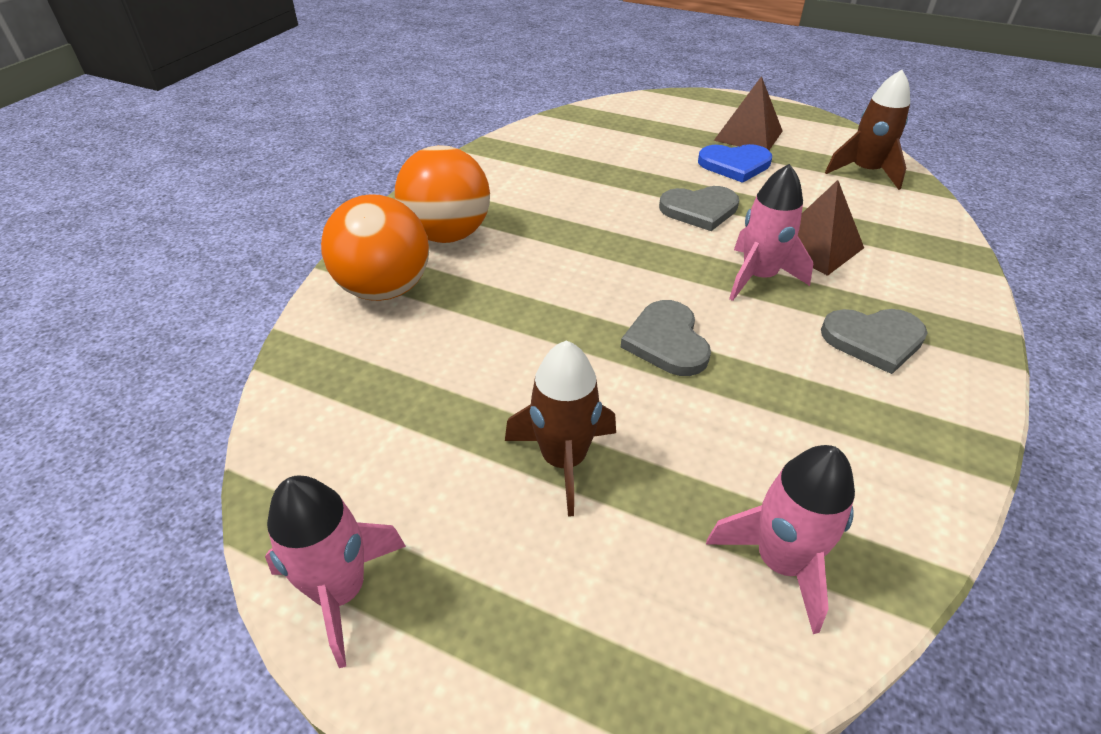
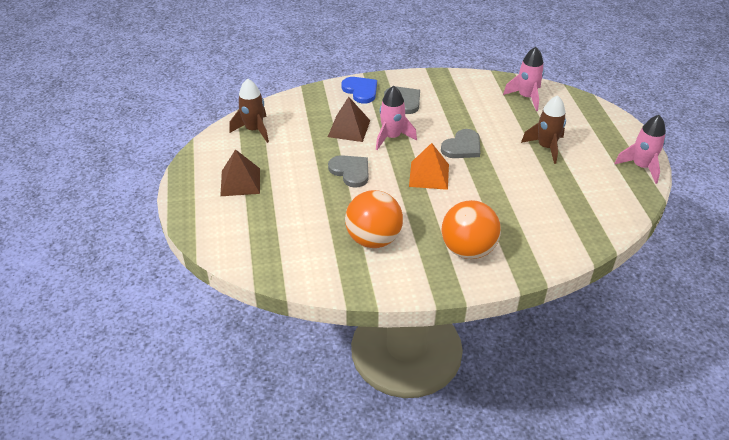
camera: 125 degrees left, 0 degrees up
(385, 289) = (530, 244): orange ball -> orange ball (373, 239)
(625, 271) = (429, 175): none -> orange pyramid
(735, 165) = (286, 175): blue heart -> blue heart (360, 91)

